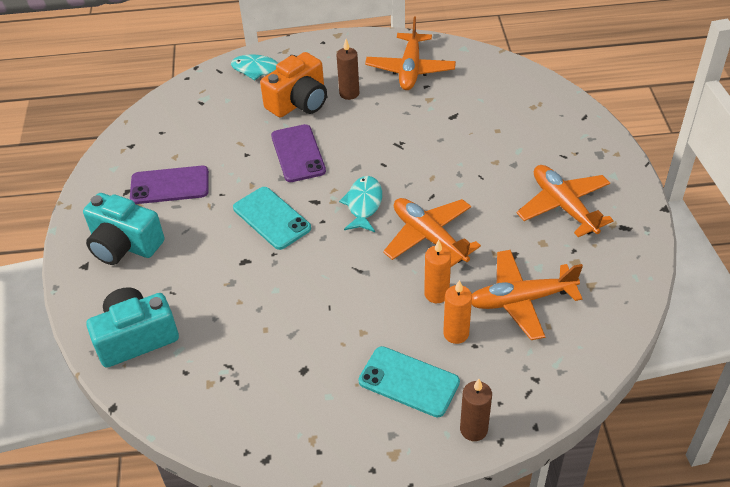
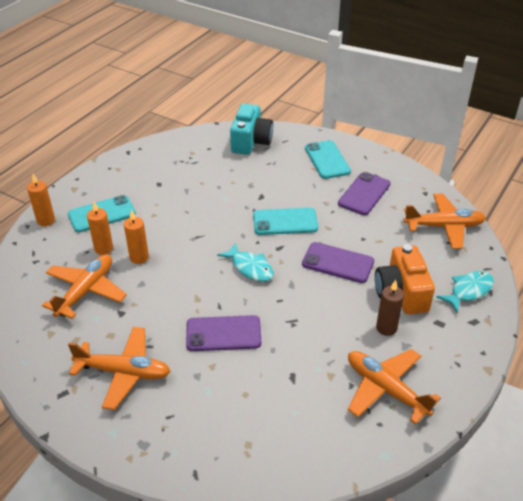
camera: 125 degrees right, 5 degrees down
(124, 245) = (327, 160): turquoise camera -> turquoise phone
(429, 237) = (185, 281): orange plane -> orange plane (444, 226)
(458, 175) = (223, 334): none -> purple phone
(473, 429) = (46, 220): brown candle -> orange candle

